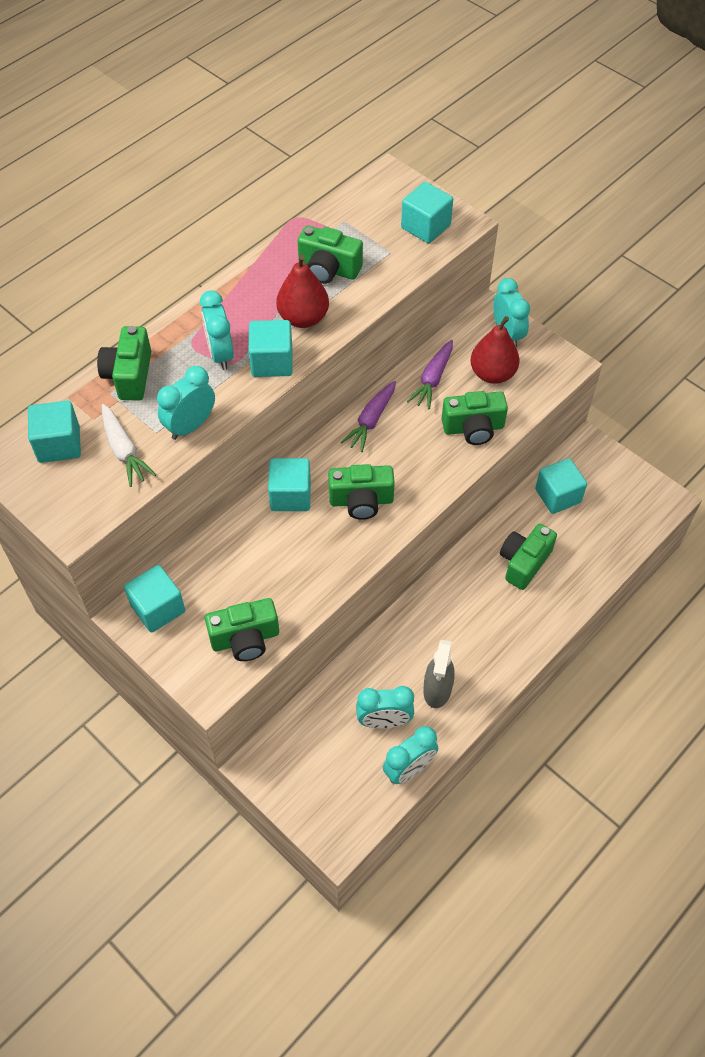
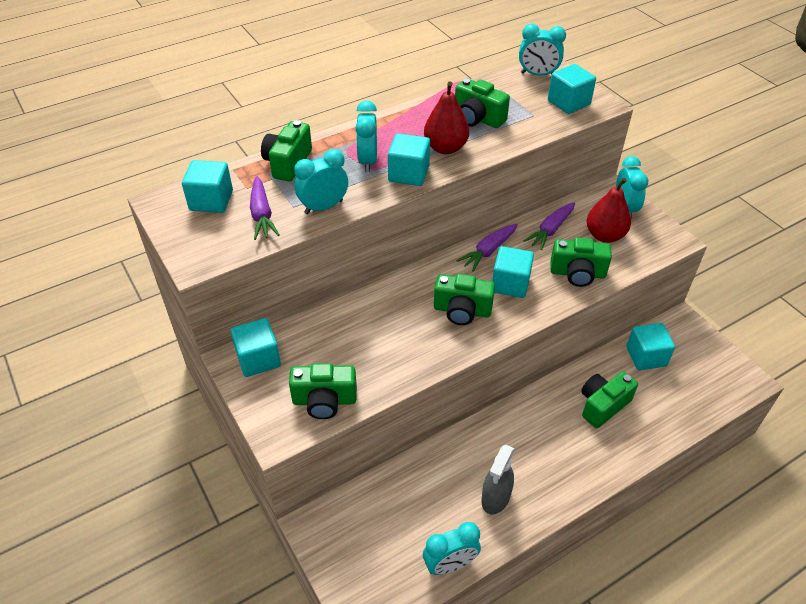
camera: 15 degrees right, 10 degrees down
(124, 450) = (262, 214): white carrot -> purple carrot
(290, 495) = (401, 294): turquoise cube -> turquoise cube (510, 284)
(384, 721) = (438, 514): turquoise clock -> turquoise clock (538, 74)

